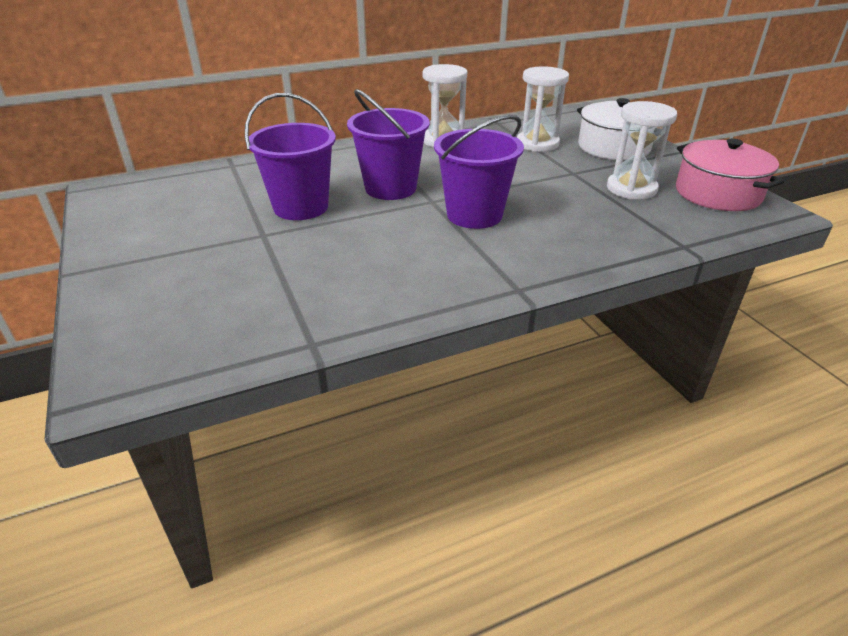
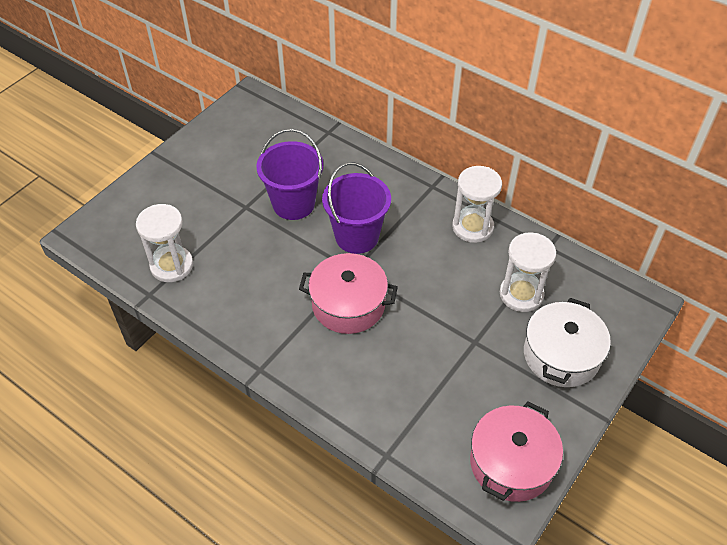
camera: 60 degrees right, 15 degrees up
(474, 215) = (348, 304): purple bucket -> pink pot
(631, 189) = (472, 393): white hourglass -> white hourglass (172, 265)

